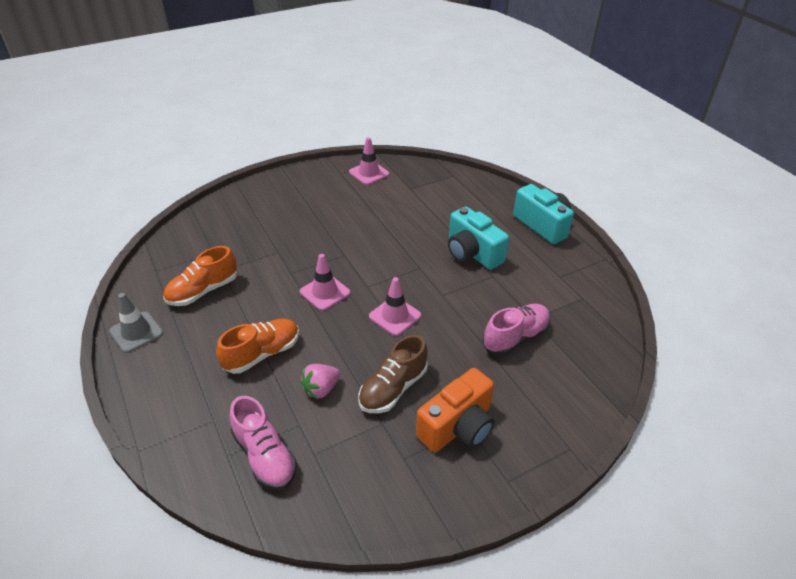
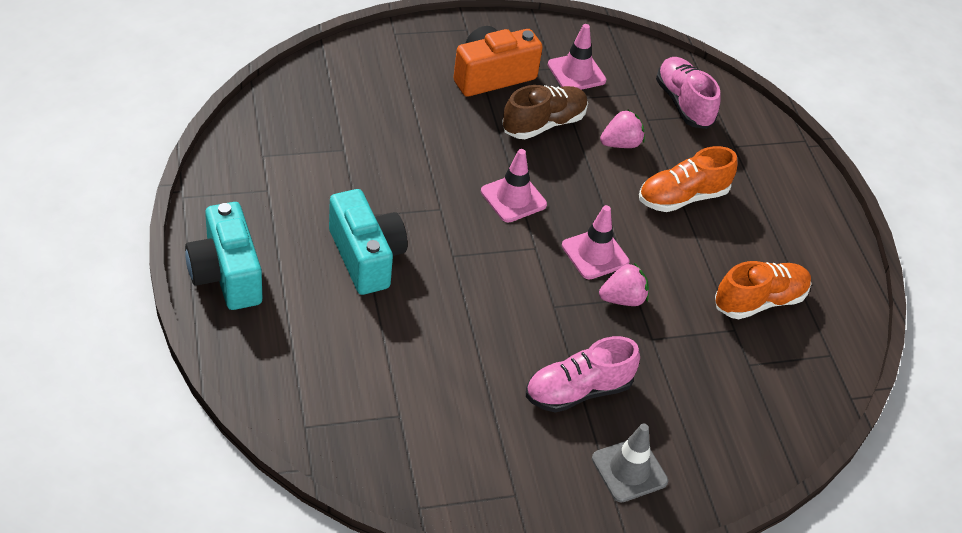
camera: 170 degrees left, 5 degrees up
(136, 332) = (836, 264): grey traffic cone -> grey traffic cone (629, 470)
(300, 269) = (622, 299): none -> pink strawberry
(369, 173) = (462, 478): pink traffic cone -> pink traffic cone (576, 73)
(515, 337) = (381, 135): pink shoe -> pink shoe (578, 391)

